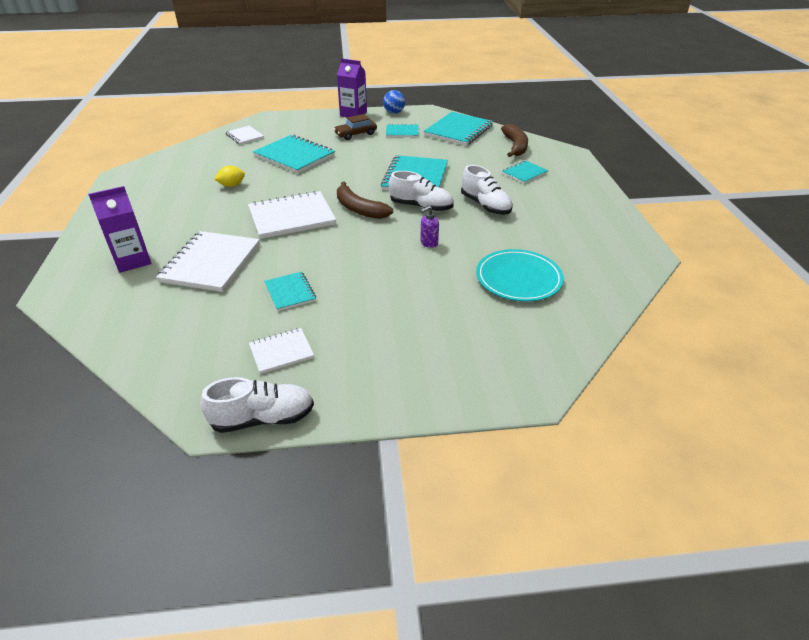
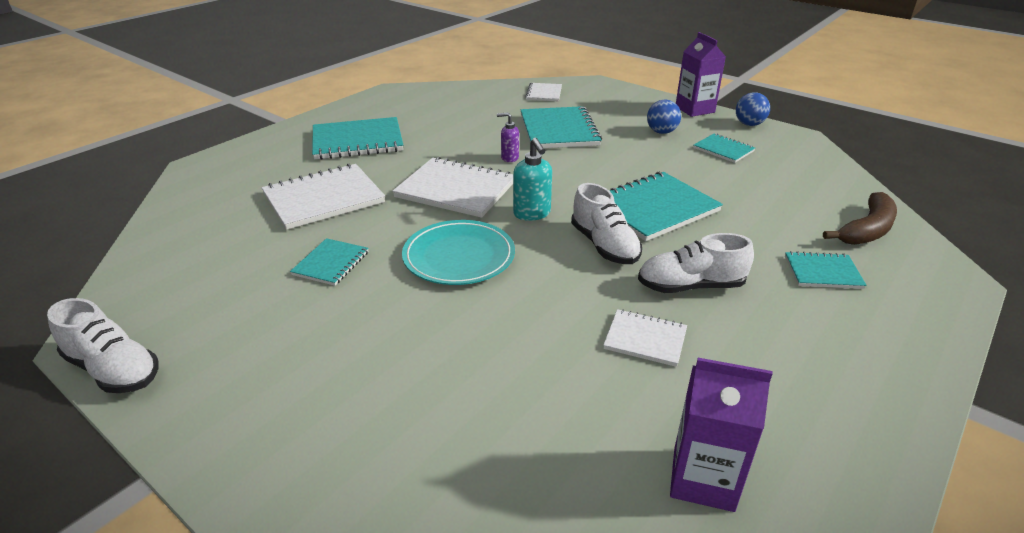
camera: 45 degrees right, 5 degrees down
(132, 260) = (280, 166): purple carton -> purple carton (703, 479)
(232, 185) = (456, 135): yellow lemon -> none
(281, 352) = (229, 317): white notebook -> white notebook (645, 339)
(355, 134) = (661, 132): brown car -> blue ball
(359, 209) = (532, 214): brown banana -> turquoise soap dispenser
(428, 243) = (542, 293): purple soap dispenser -> purple soap dispenser (509, 158)
(458, 131) = (806, 176): turquoise notebook -> turquoise notebook (357, 141)
(485, 205) = (690, 286): white shoe -> white shoe turned 75 degrees clockwise
(518, 278) = (578, 408): turquoise plate -> turquoise plate (459, 256)

